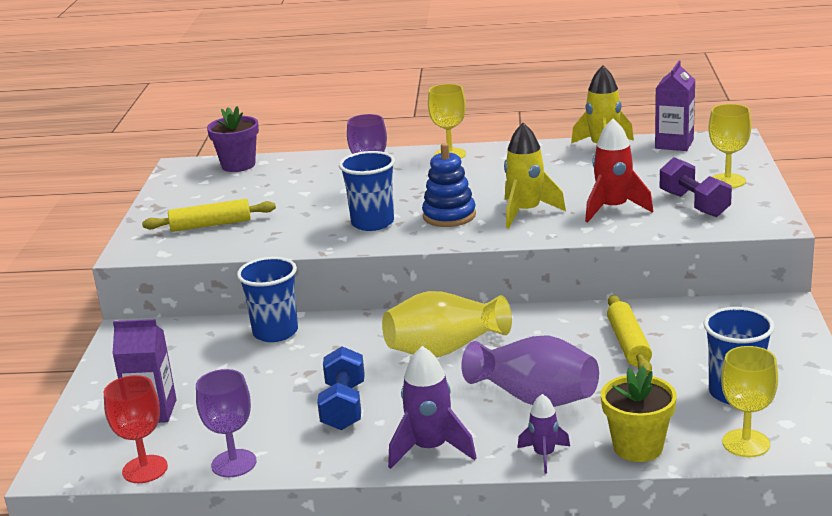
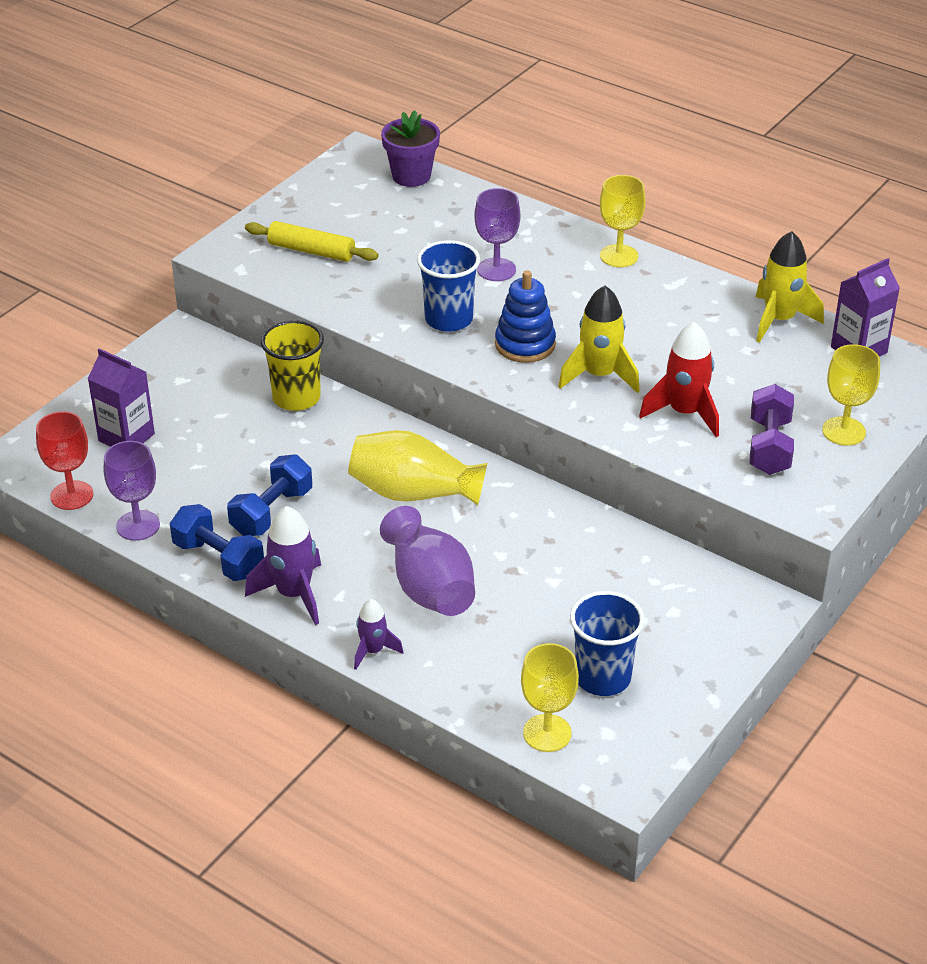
camera: 30 degrees right, 15 degrees up
(275, 332) = (296, 398): blue cup -> yellow cup
(336, 454) = (218, 559): none -> blue dumbbell
(628, 344) = (575, 572): yellow rolling pin -> none
(638, 447) = (455, 686): yellow flower pot -> none

